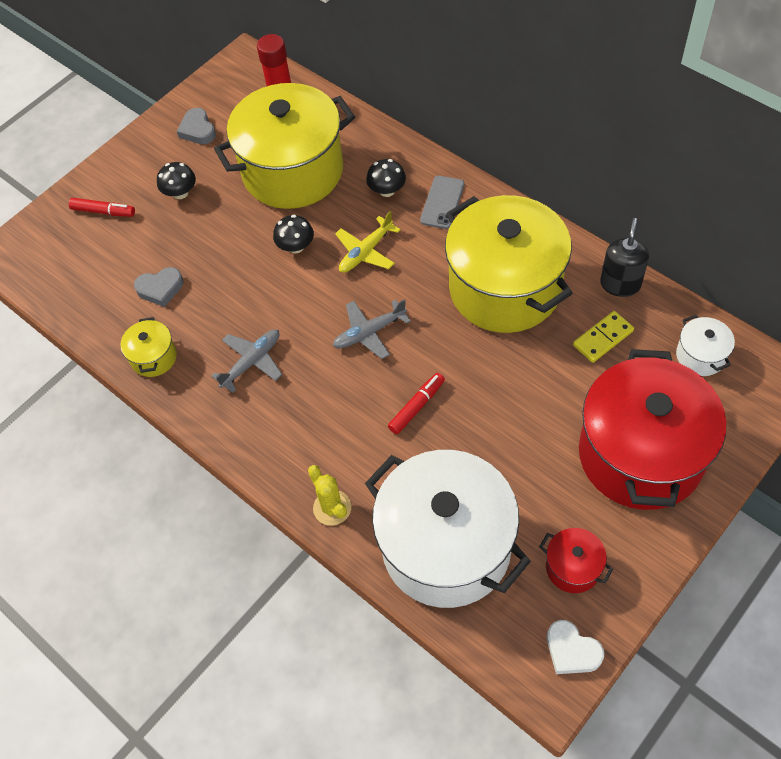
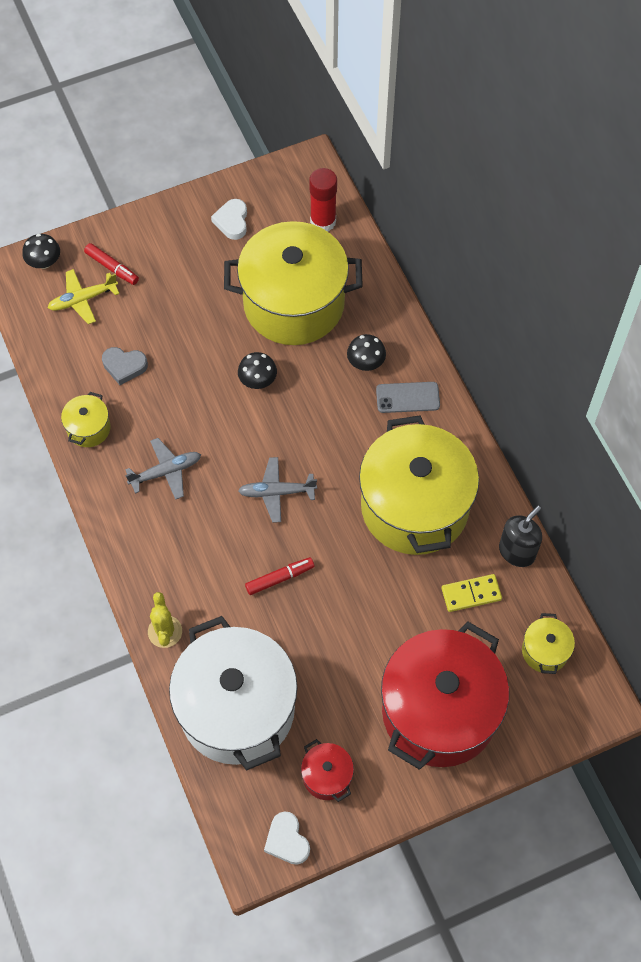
camera: 20 degrees right, 5 degrees up
(180, 193) = (186, 280): black mushroom -> black mushroom (44, 262)
(198, 130) = (232, 221): grey heart -> white heart
(366, 252) = (315, 414): yellow plane -> yellow plane (83, 299)
(442, 202) = (407, 397): grey phone -> grey phone turned 45 degrees clockwise
(700, 356) = (545, 651): white pot -> yellow pot

